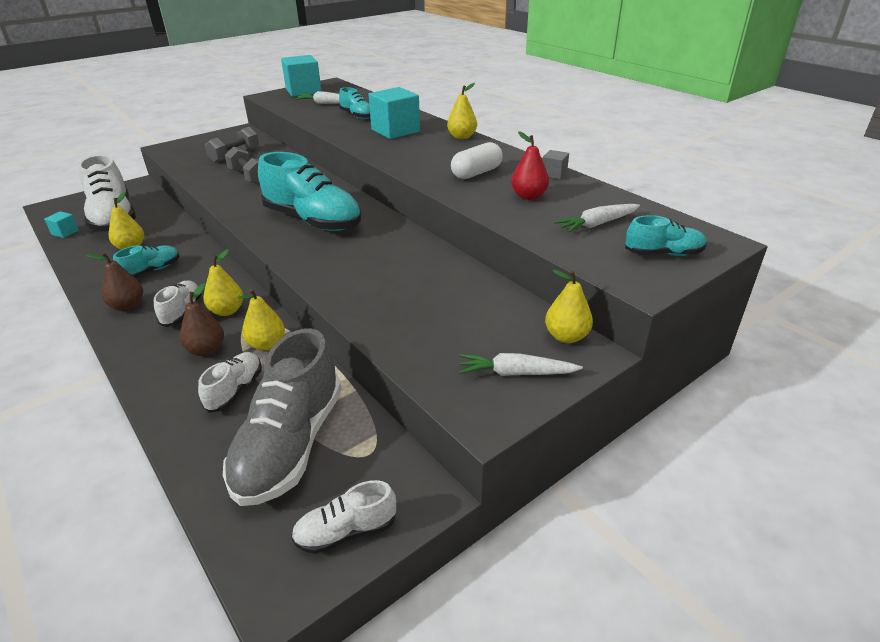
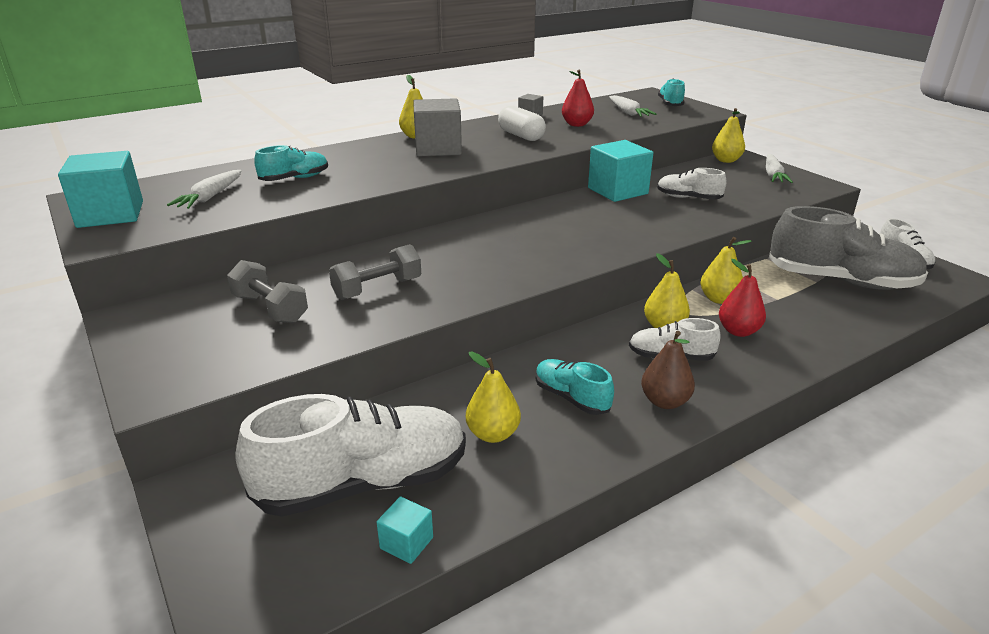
camera: 85 degrees left, 5 degrees down
(206, 350) = (738, 331): brown pear -> red pear
(235, 390) = (791, 309): white shoe -> white shoe (688, 198)
(313, 221) = (537, 240): turquoise shoe -> none
(395, 131) = (374, 161): turquoise cube -> turquoise cube (617, 191)
(429, 146) = (438, 149): none -> grey cube

